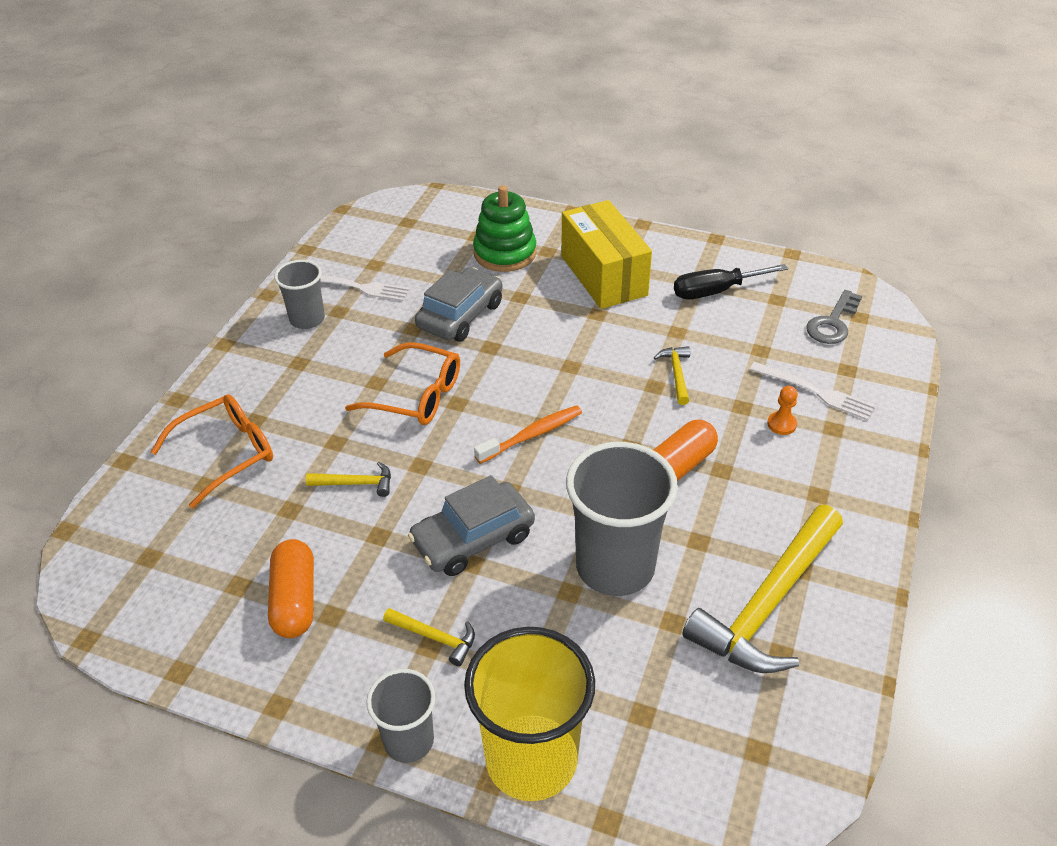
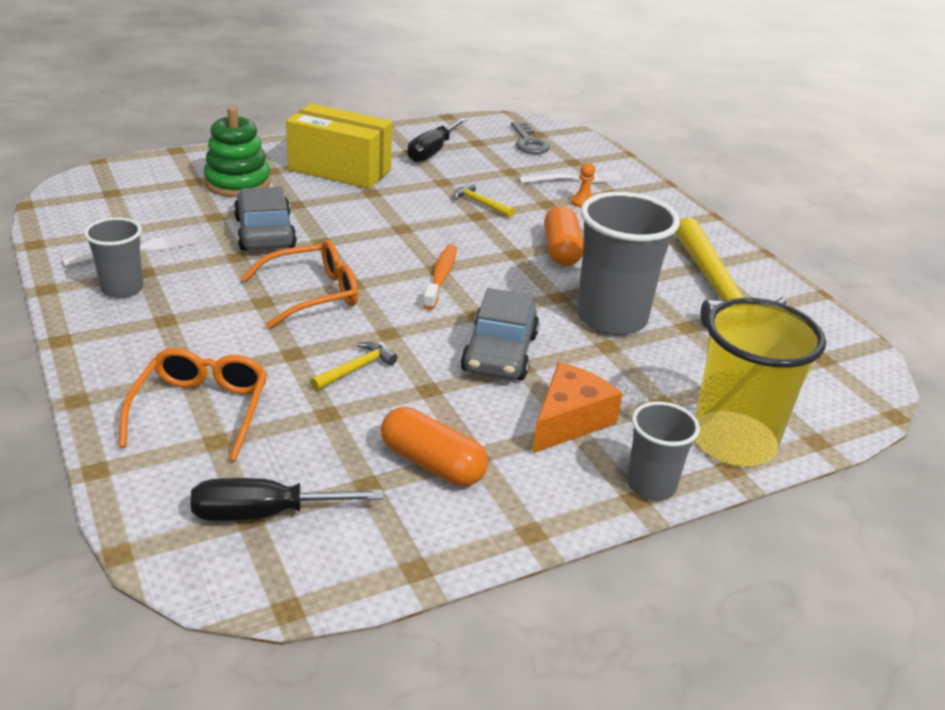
camera: 50 degrees left, 10 degrees down
(159, 560) = (264, 513): none -> black screwdriver
(434, 637) = (569, 420): yellow hammer -> orange cheese

